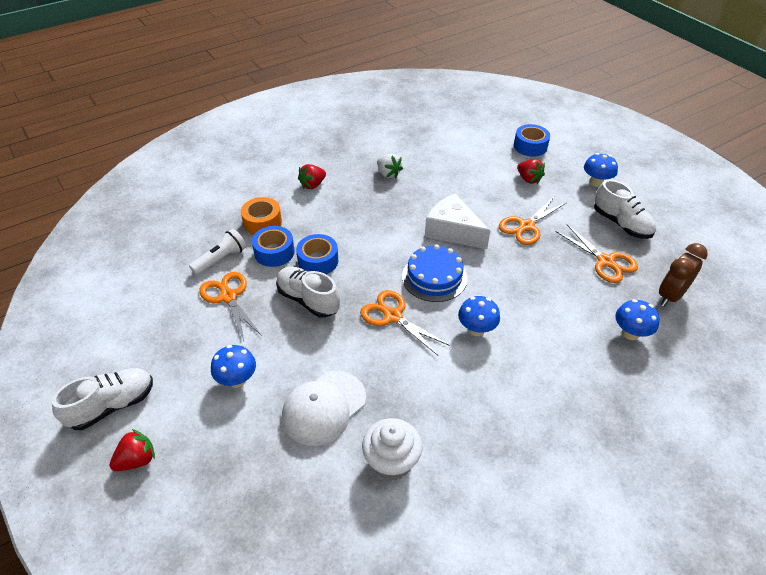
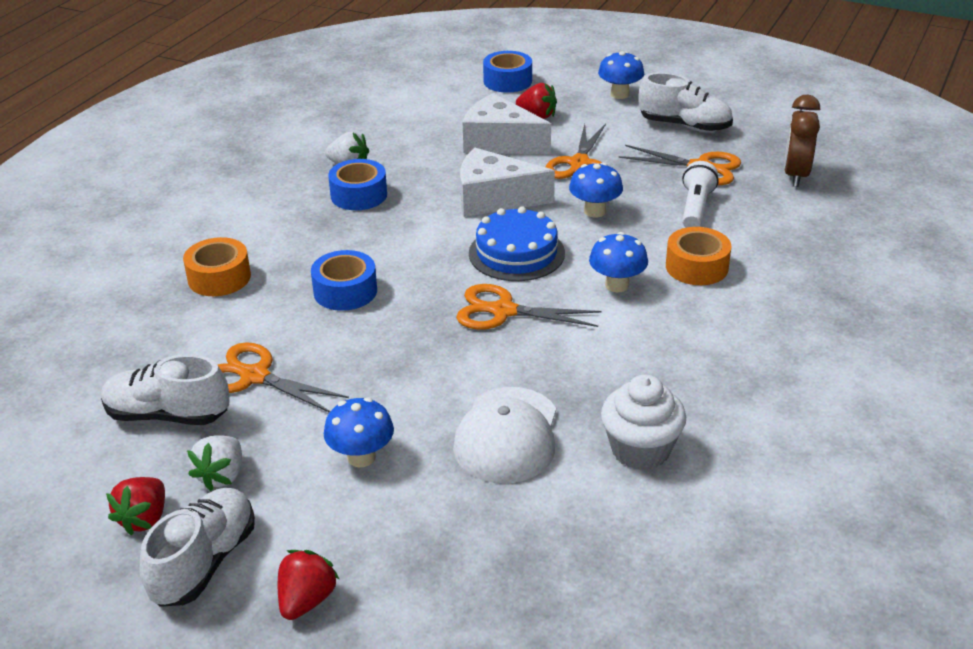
camera: 30 degrees left, 10 degrees down
(163, 354) = (222, 476): none -> white strawberry
(221, 259) = (198, 340): white flashlight -> white flashlight (695, 208)
(274, 252) = (272, 304): blue tape -> blue tape (359, 195)
(308, 300) = (374, 337): white shoe -> white shoe (167, 415)
(312, 185) = (252, 212): red strawberry -> red strawberry (144, 519)
(489, 190) = (499, 142): none -> white cheese
(540, 339) = (696, 267): none -> orange tape
(630, 333) = (786, 224): blue mushroom -> blue mushroom (595, 211)

